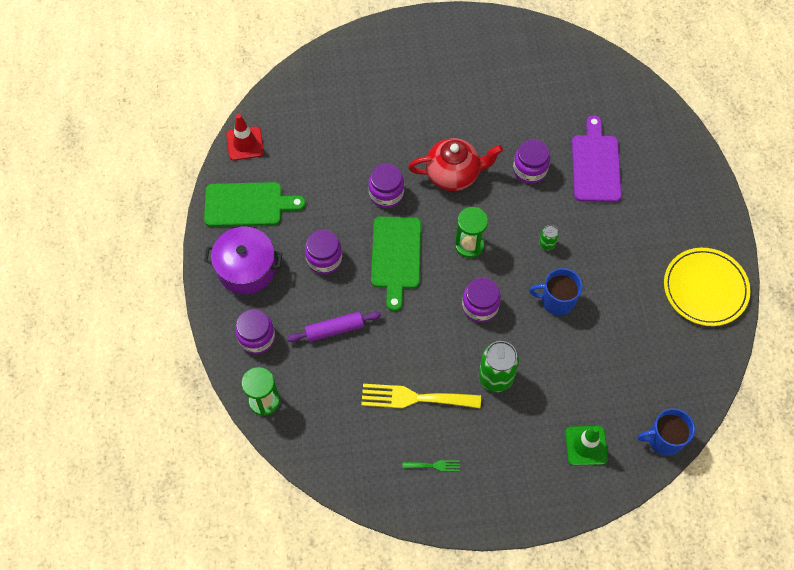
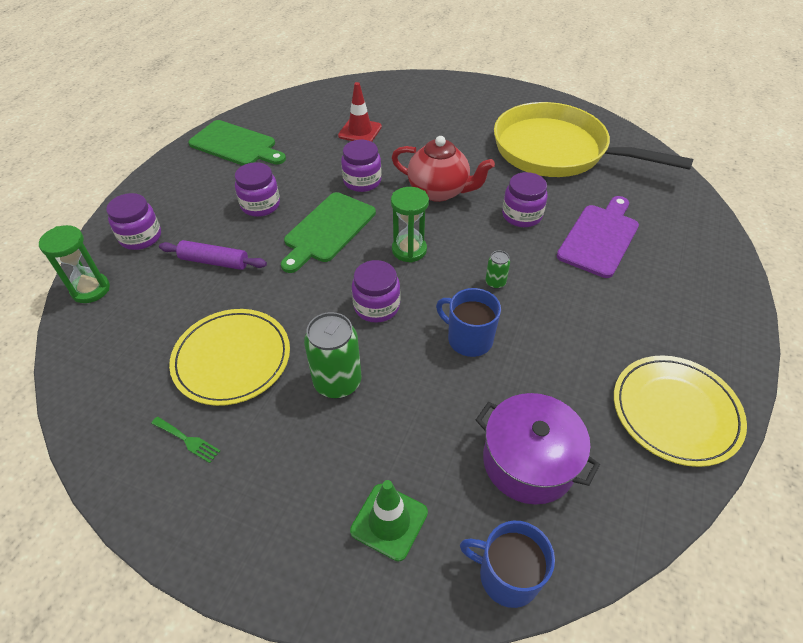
camera: 30 degrees right, 15 degrees down
(245, 143) = (275, 108): red traffic cone -> red traffic cone (360, 131)
(246, 268) = (188, 185): purple pot -> purple pot (528, 461)
(414, 398) = (232, 359): yellow fork -> yellow plate
(518, 84) = (557, 151): none -> yellow pan

